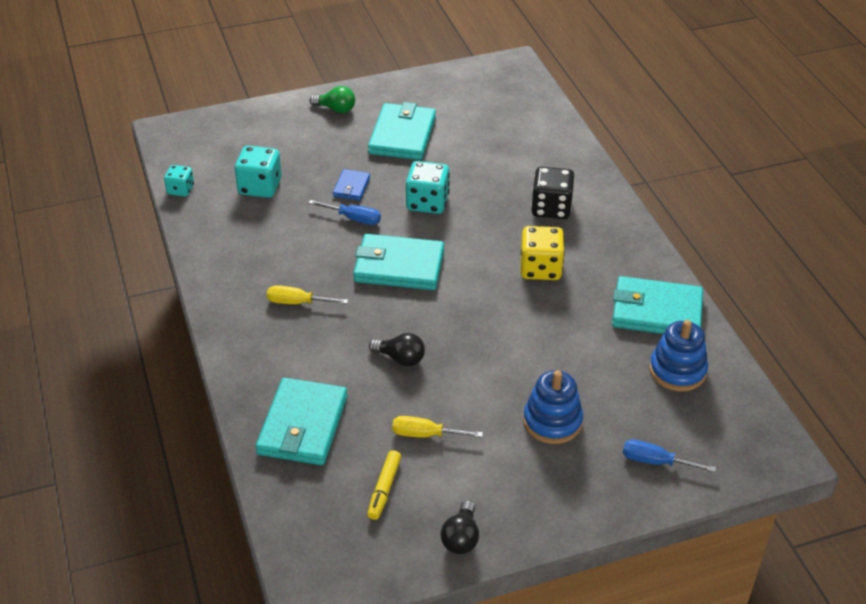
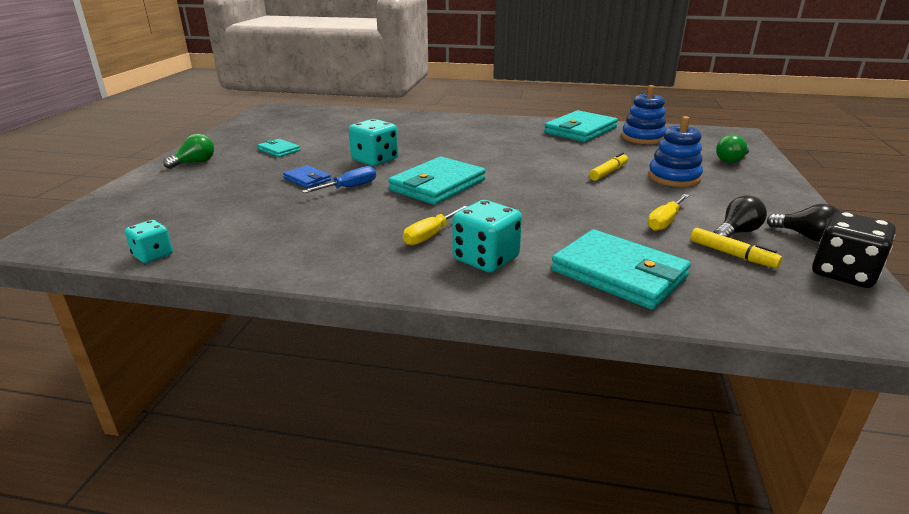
camera: 60 degrees left, 15 degrees down
(260, 187) = (232, 214): turquoise dice -> turquoise dice (486, 259)
(400, 358) = (557, 210): black light bulb -> black light bulb (736, 232)
(402, 135) = (279, 150): turquoise wallet -> turquoise wallet, size x0.50
(527, 368) = (608, 172): none -> yellow marker
(540, 268) = (501, 146): yellow dice -> none
(551, 208) = (441, 131): black dice -> black dice (843, 273)
(656, 462) = (731, 160): blue screwdriver -> green light bulb

